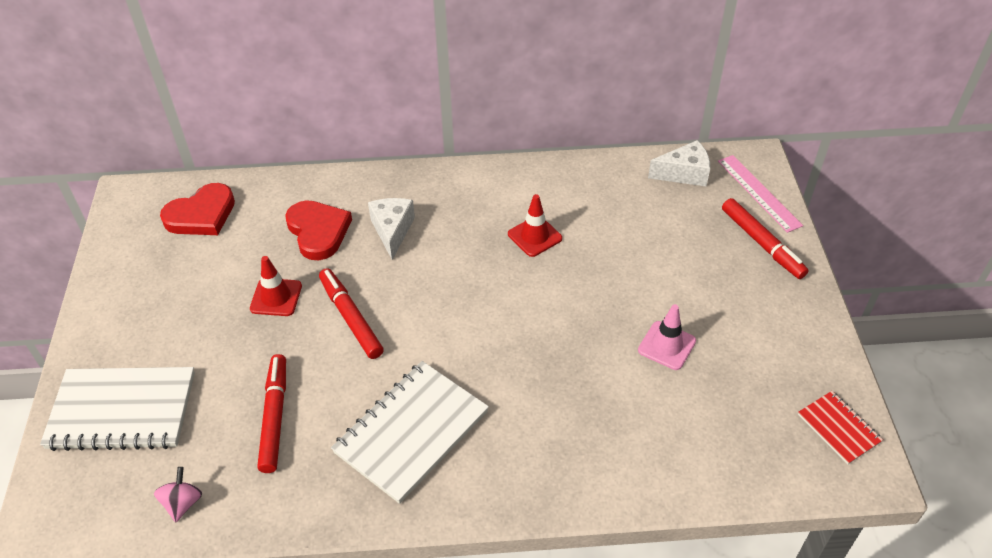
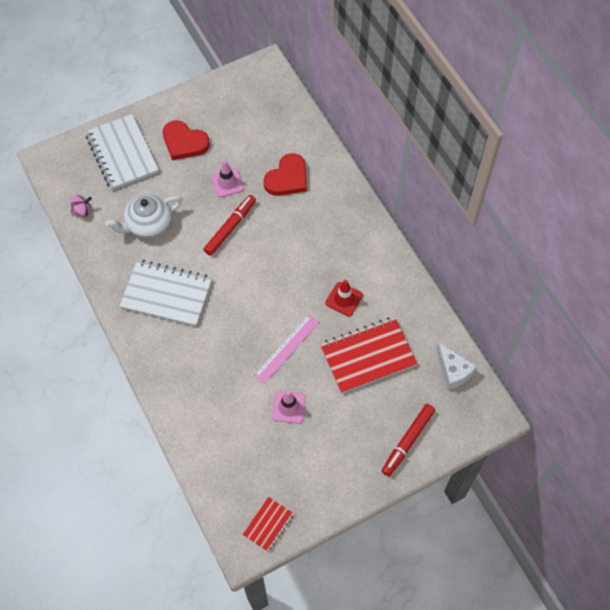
camera: 65 degrees right, 15 degrees up
(201, 215) = (270, 111): red heart -> red heart (184, 142)
(275, 417) = (148, 224): red marker -> white teapot
(276, 297) = (227, 183): red traffic cone -> pink traffic cone
(392, 231) = (308, 217): white cheese -> none
(627, 241) = (367, 356): none -> red notebook
(758, 192) = (459, 426): pink ruler -> pink ruler (286, 348)

